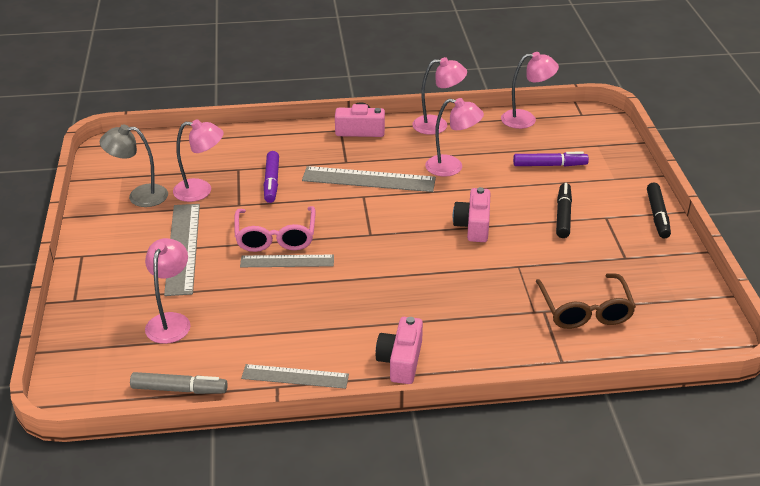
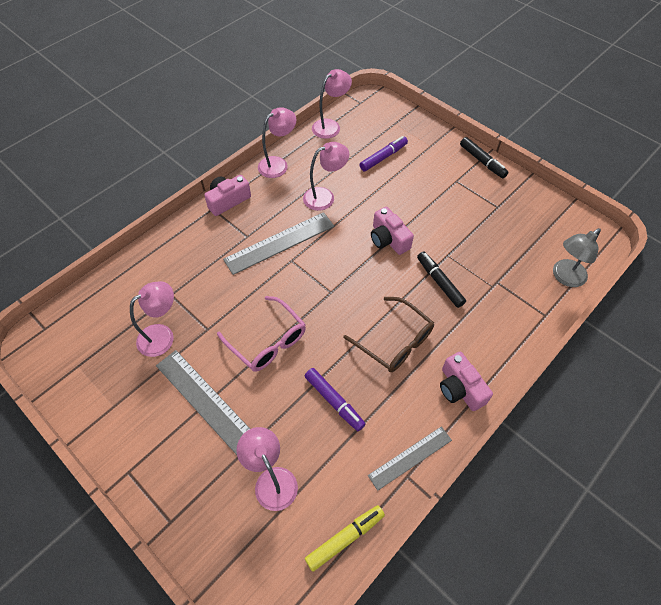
camera: 40 degrees left, 20 degrees up
(140, 196) = (115, 375): grey lamp -> grey lamp (564, 277)
(179, 389) = (345, 538): grey marker -> yellow marker
(271, 182) = (210, 290): purple marker -> purple marker (334, 401)
(287, 261) = (298, 357): grey ruler -> none
(563, 215) = (432, 195): black marker -> black marker (439, 282)
(585, 310) = (518, 265): brown glasses -> brown glasses (395, 341)

